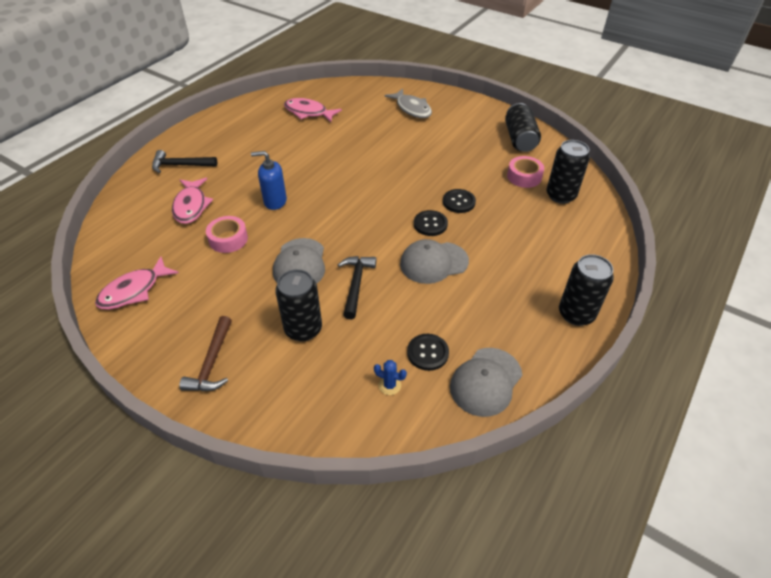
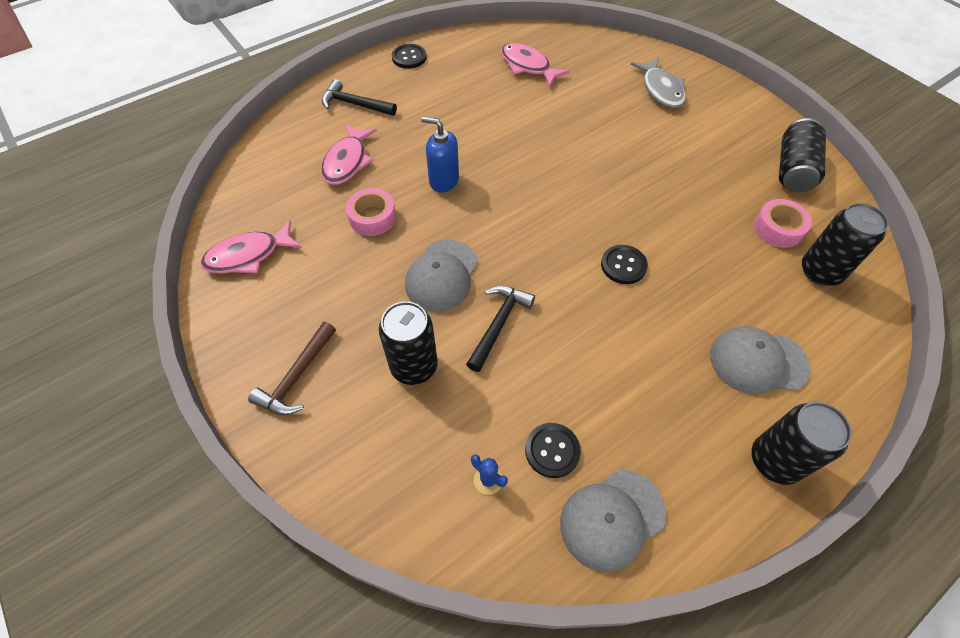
camera: 20 degrees right, 10 degrees up
(433, 262) = (607, 323): grey cap -> grey cap (758, 361)
(458, 202) = (673, 243): black button -> black button (409, 57)

